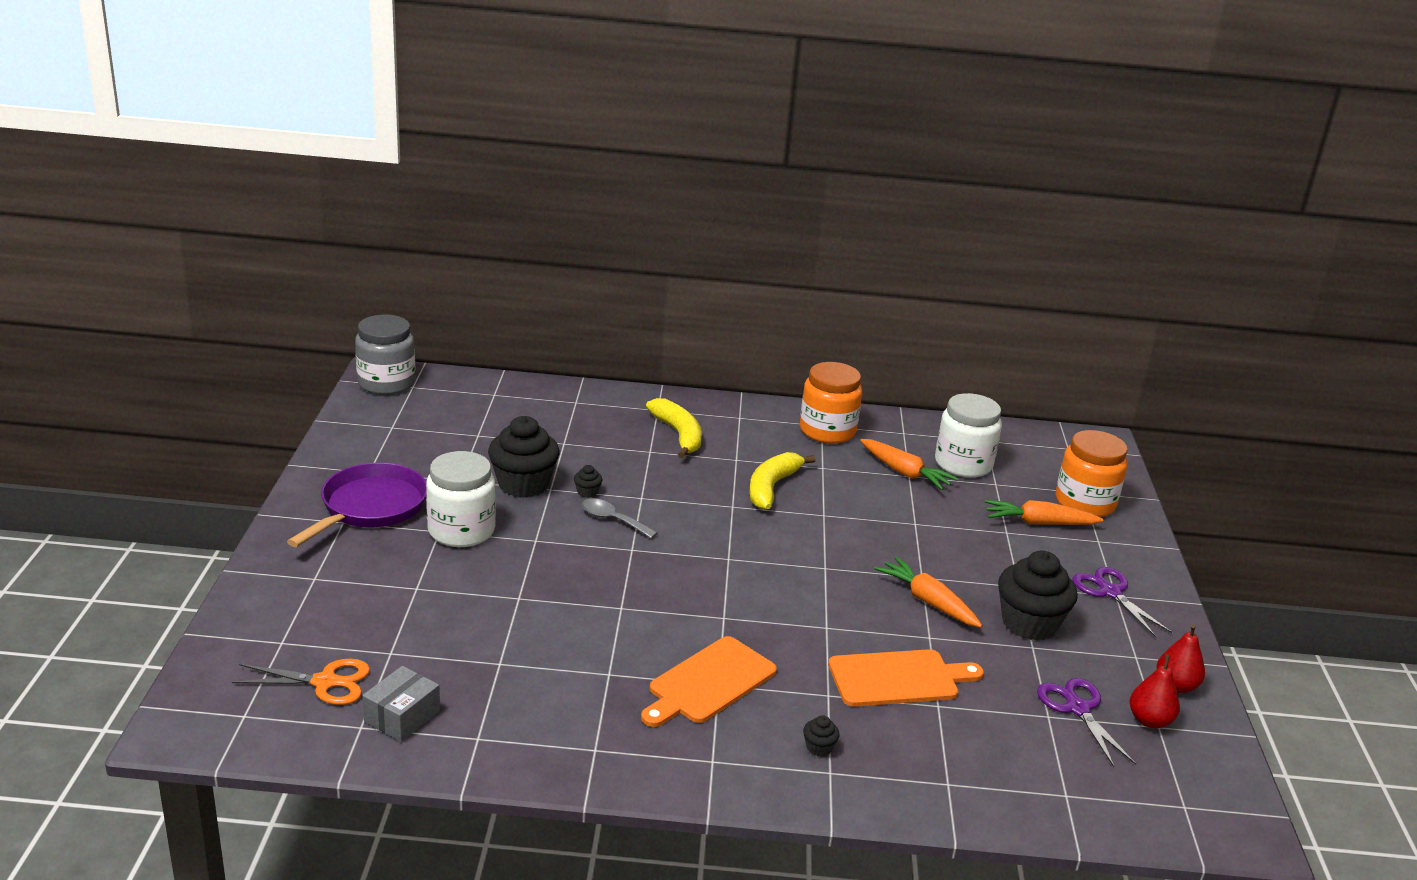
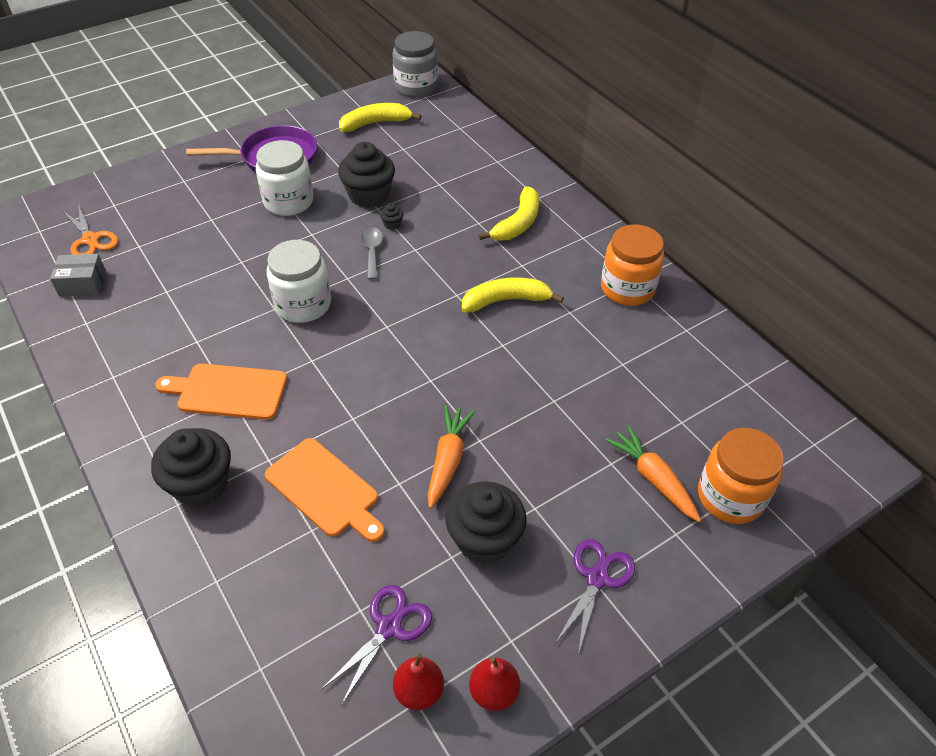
camera: 55 degrees right, 20 degrees up
(410, 429) = (376, 123): none -> yellow banana
(819, 747) = (201, 484): black cupcake -> black cupcake, size x2.46
(905, 473) = (623, 359): orange carrot -> none
(963, 464) = (686, 387): white jar -> white jar (303, 304)

